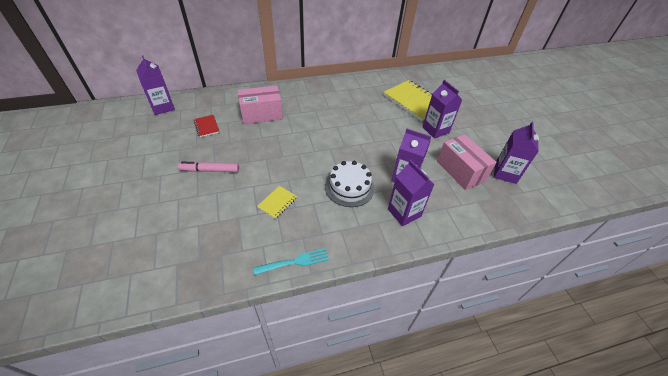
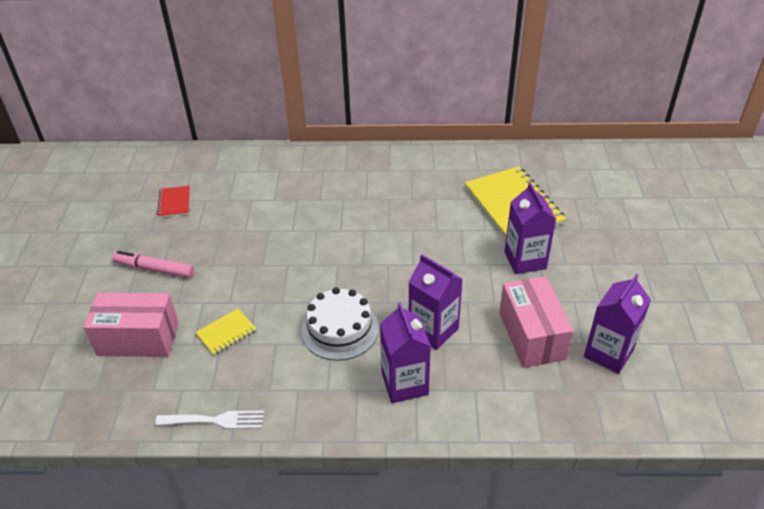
camera: 20 degrees right, 5 degrees down
(163, 107) = (127, 164): purple carton -> none
(261, 114) = (259, 194): pink box -> pink box (138, 339)
(295, 262) = (215, 420): turquoise fork -> white fork

